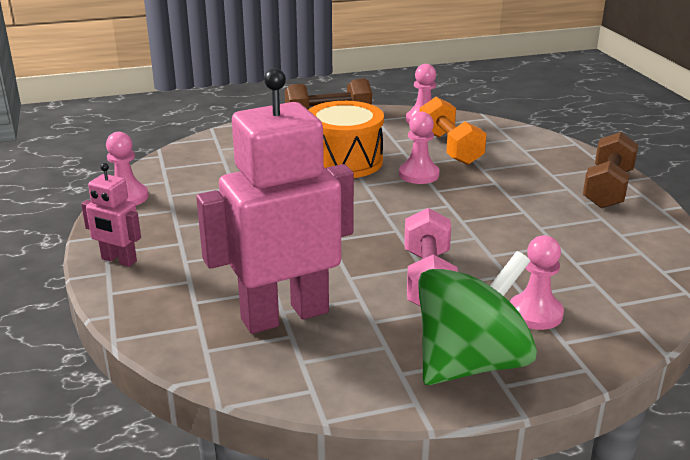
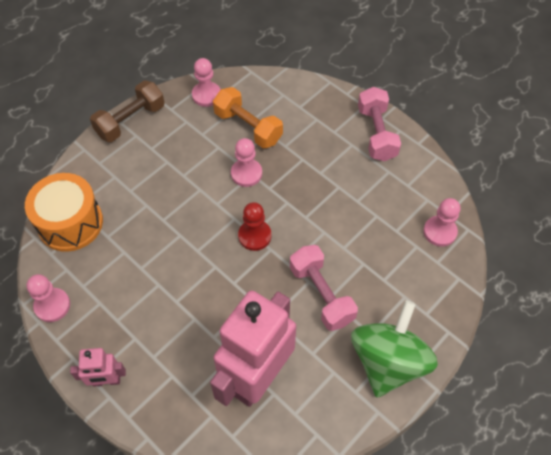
camera: 30 degrees left, 30 degrees up
(344, 161) = (183, 180): orange drum -> orange drum (70, 223)
(387, 216) = (254, 236): none -> red pawn
(535, 313) = (399, 295): pink pawn -> pink pawn (439, 232)
(607, 188) = (376, 133): brown dumbbell -> pink dumbbell

